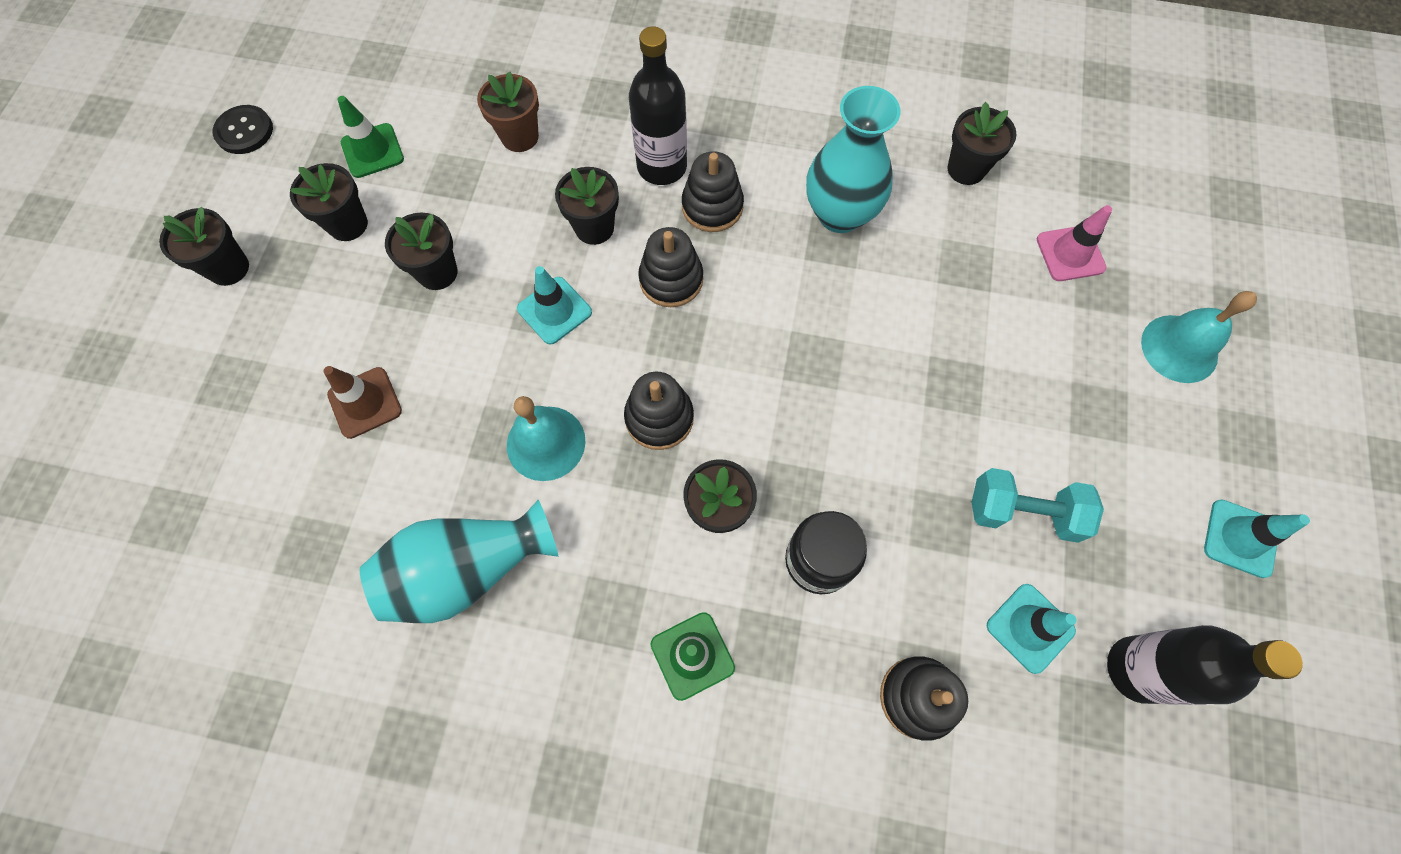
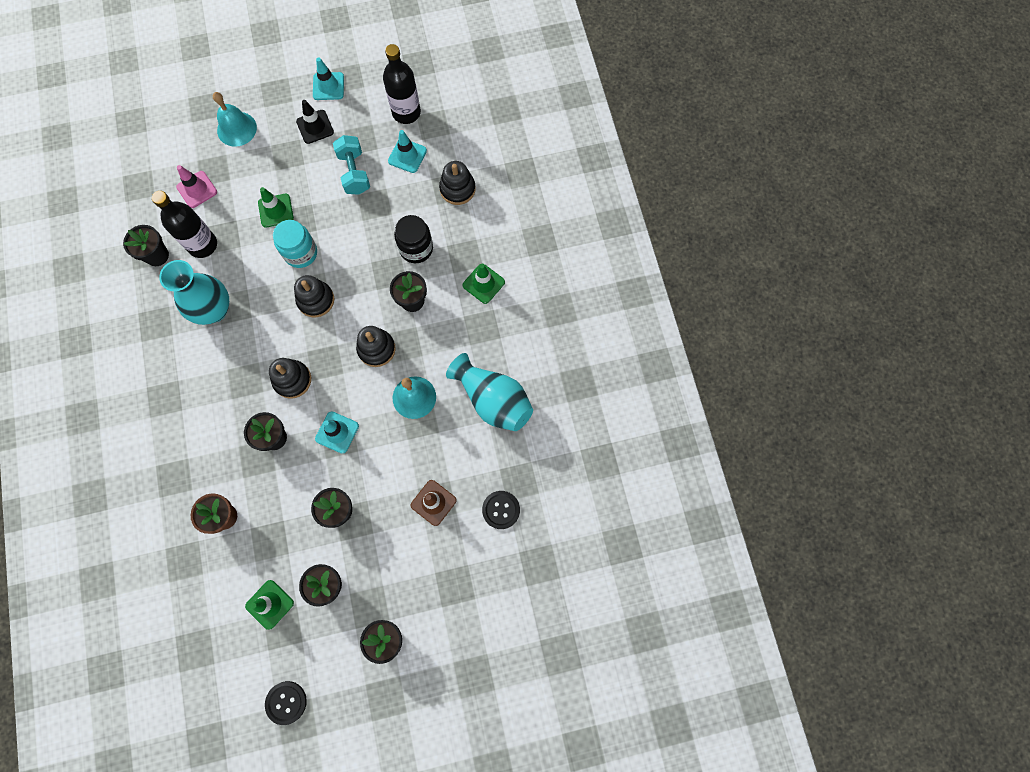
camera: 115 degrees left, 5 degrees up
(287, 499) = (501, 510): none -> black button
(662, 167) = (216, 420): black bottle -> black bottle (202, 245)
(712, 206) = (234, 379): black stacking toy -> black stacking toy (316, 300)
(889, 366) = (301, 253): none -> turquoise jar
(987, 355) = (276, 210): none -> green traffic cone
(1148, 479) = (315, 127): none -> black traffic cone

